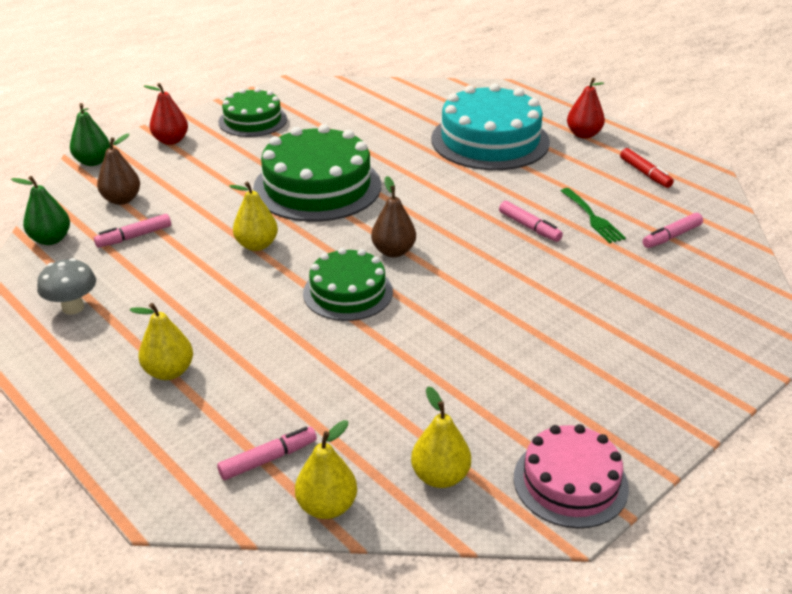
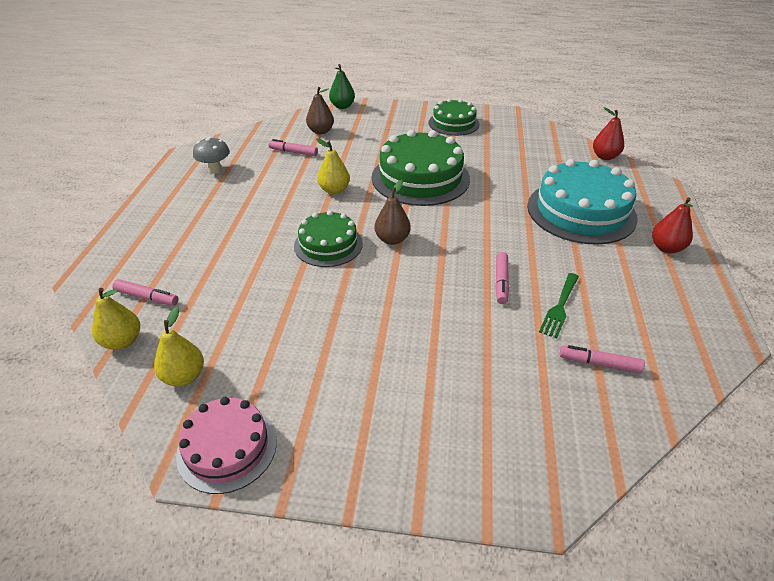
camera: 50 degrees right, 5 degrees up
(51, 239) = (262, 133): green pear -> none
(169, 371) = (192, 225): yellow pear -> none
(171, 141) = (394, 113): red pear -> red pear (605, 156)
(645, 173) = (667, 306): red marker -> none

